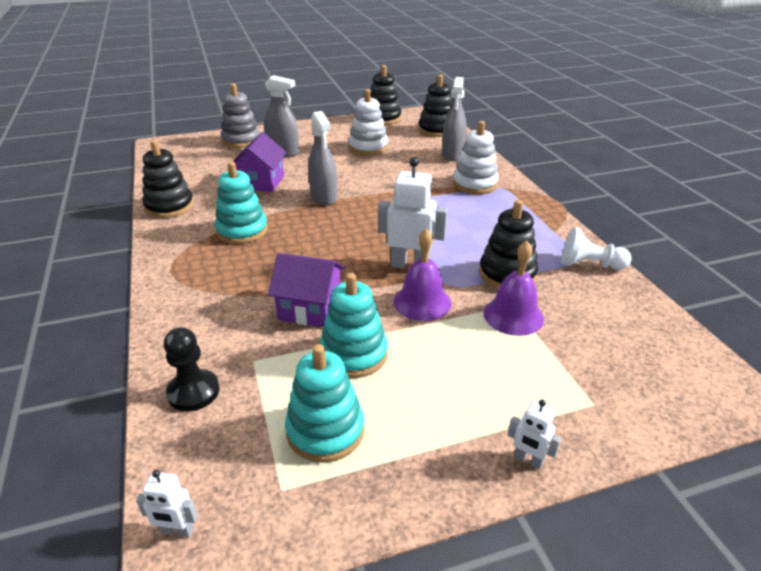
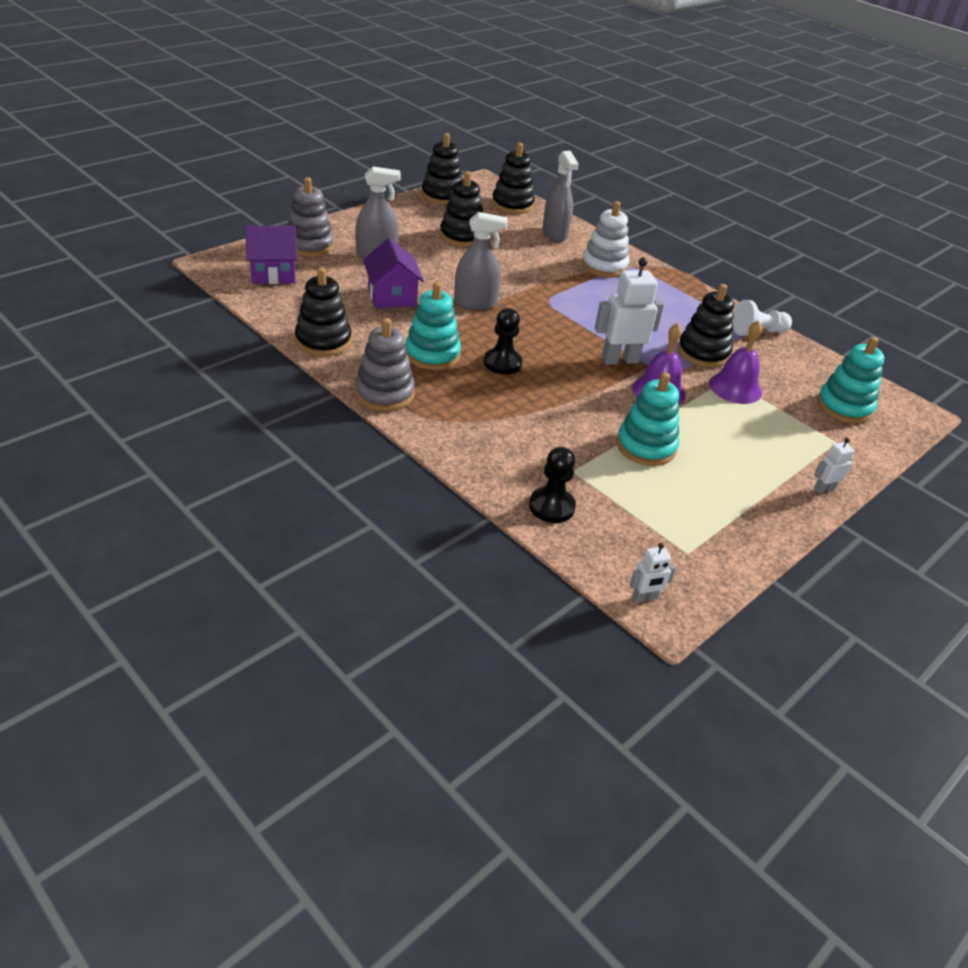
camera: 30 degrees left, 5 degrees up
(167, 254) = (384, 393): none -> grey stacking toy
(294, 248) = (502, 363): none -> black pawn
(310, 308) = (574, 417): purple house -> purple house (273, 273)
(324, 197) = (475, 303): grey spray bottle -> grey spray bottle turned 45 degrees counterclockwise
(325, 431) = (679, 507): turquoise stacking toy -> turquoise stacking toy (844, 407)
(368, 147) = (462, 236): white stacking toy -> black stacking toy
(528, 460) = (823, 489): white robot -> white robot turned 150 degrees clockwise

